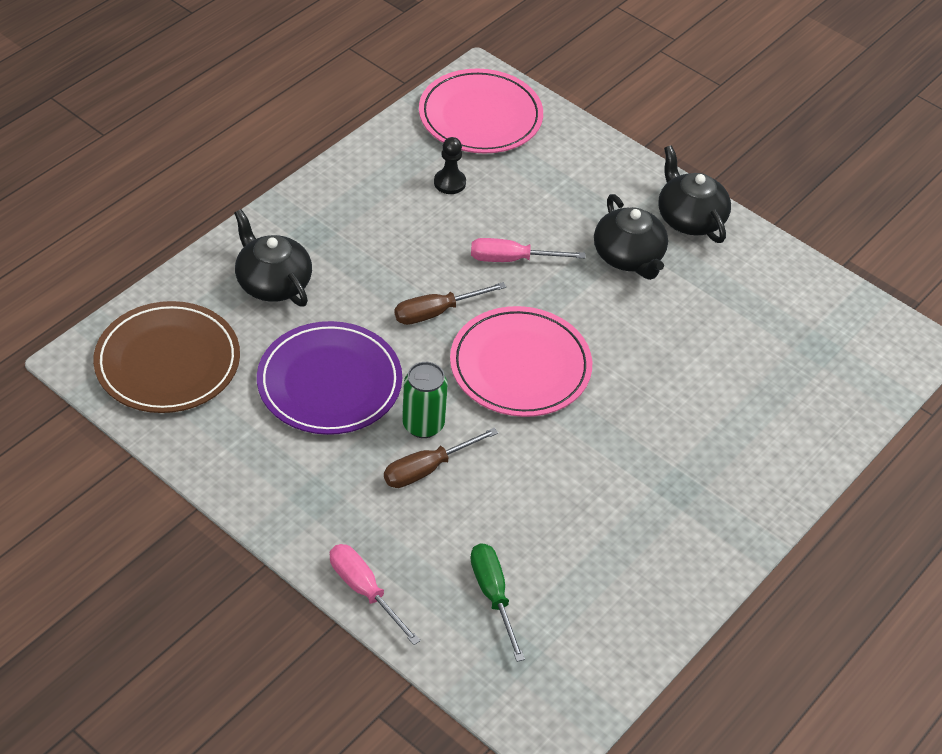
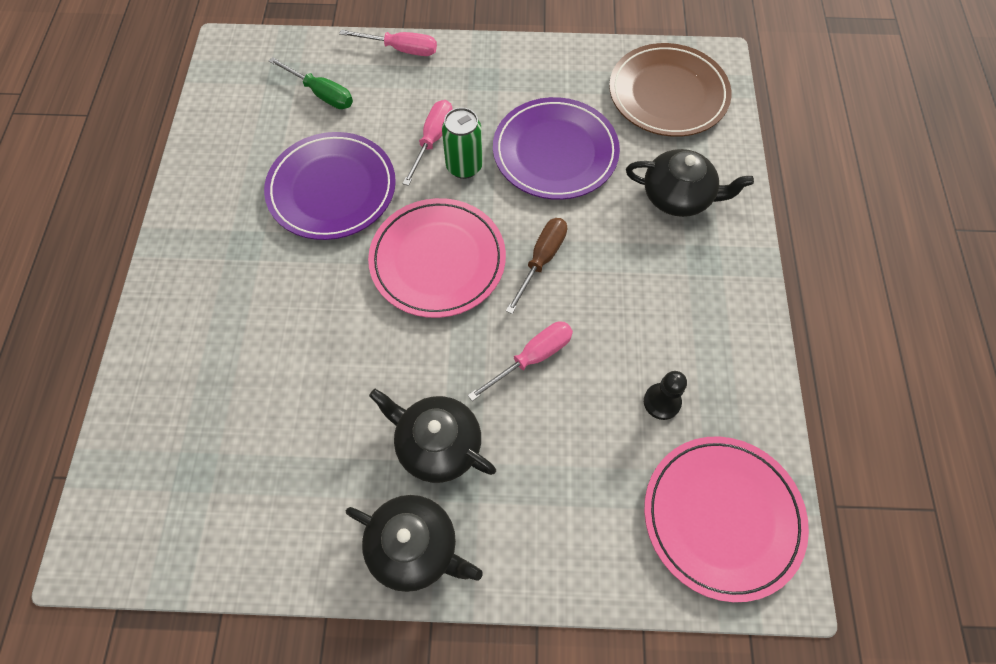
camera: 145 degrees right, 15 degrees up
(427, 469) = (432, 140): brown screwdriver -> pink screwdriver
(561, 486) = (332, 189): none -> purple plate

